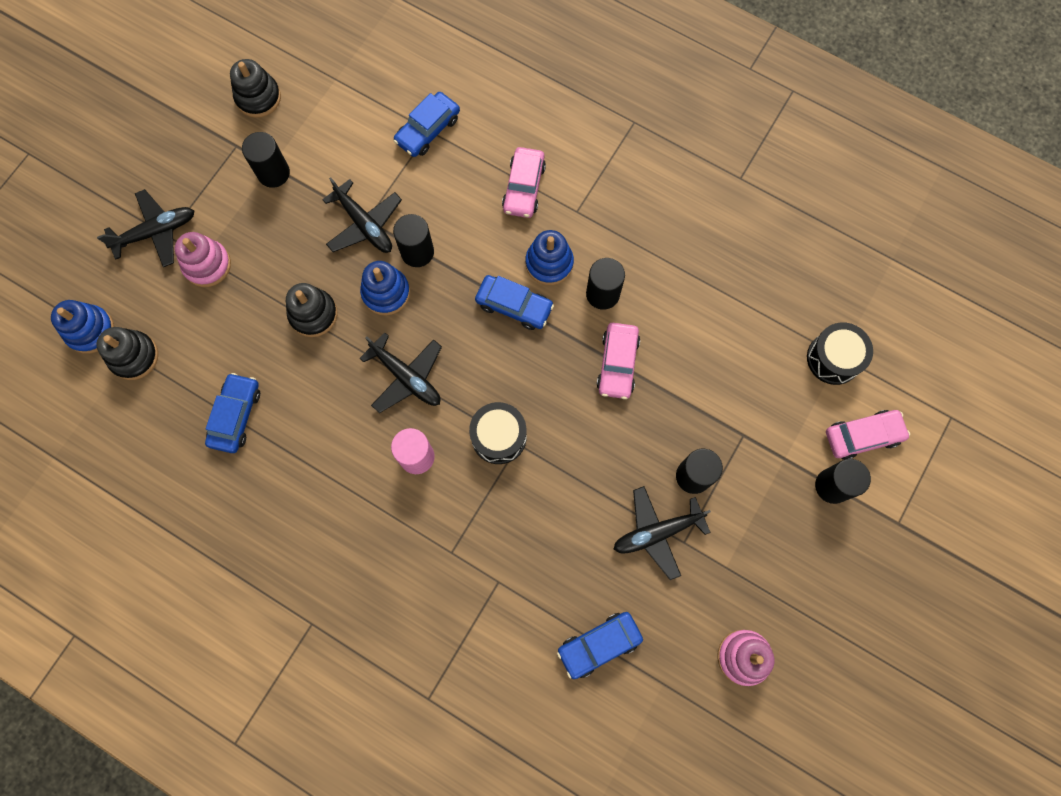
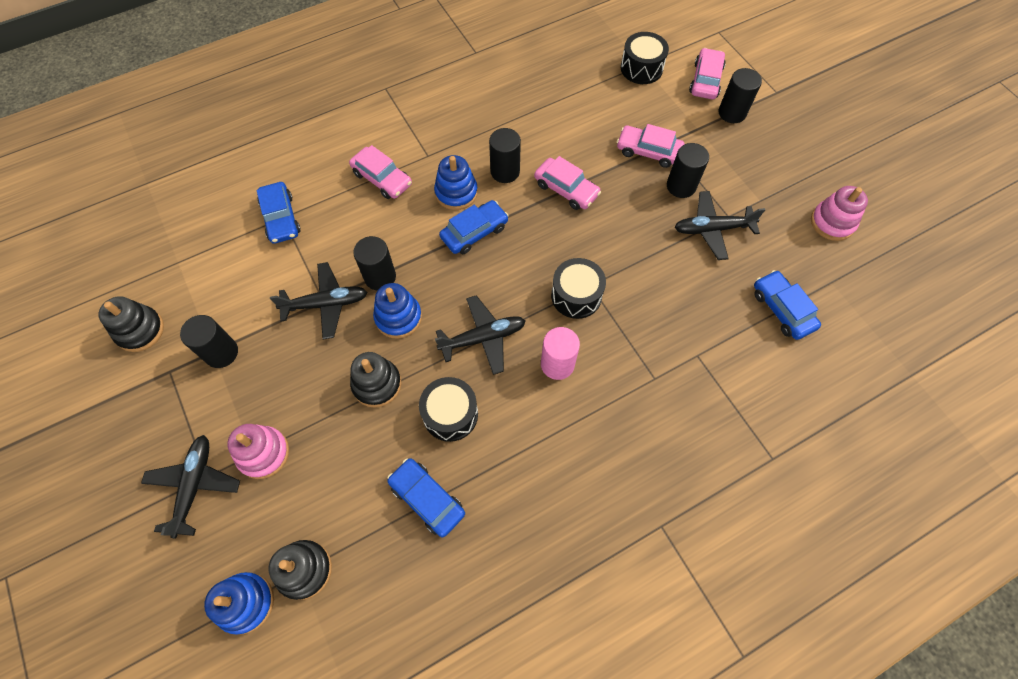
camera: 60 degrees left, 10 degrees down
(318, 391) = (450, 414): none -> black drum
(599, 645) = (782, 309): blue car -> blue car turned 150 degrees clockwise
(657, 532) = (712, 229): black plane -> black plane turned 75 degrees clockwise
(719, 421) = (648, 151): none -> pink car

